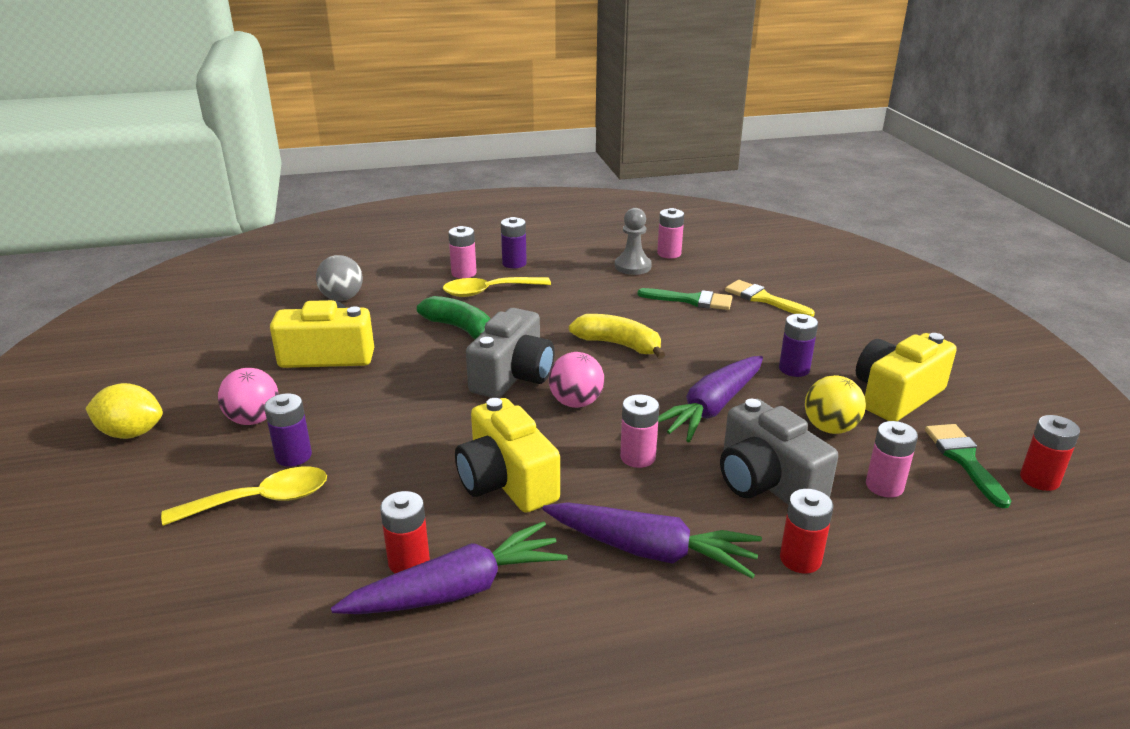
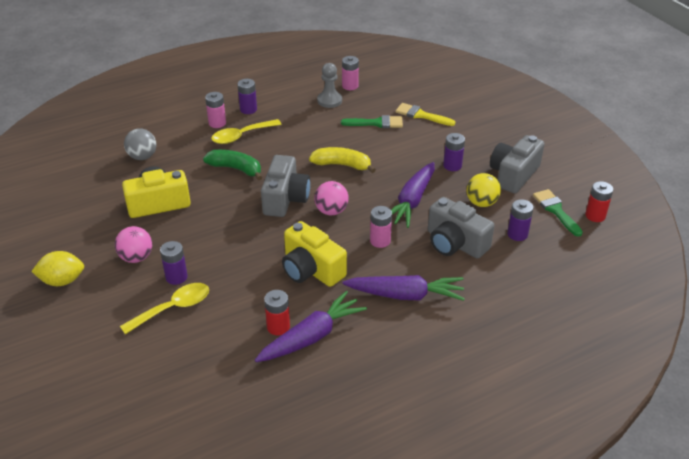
camera: 15 degrees left, 10 degrees up
(800, 559) = (483, 285): red battery -> none
(884, 486) = (517, 234): pink battery -> purple battery
(896, 395) = (513, 175): yellow camera -> grey camera

